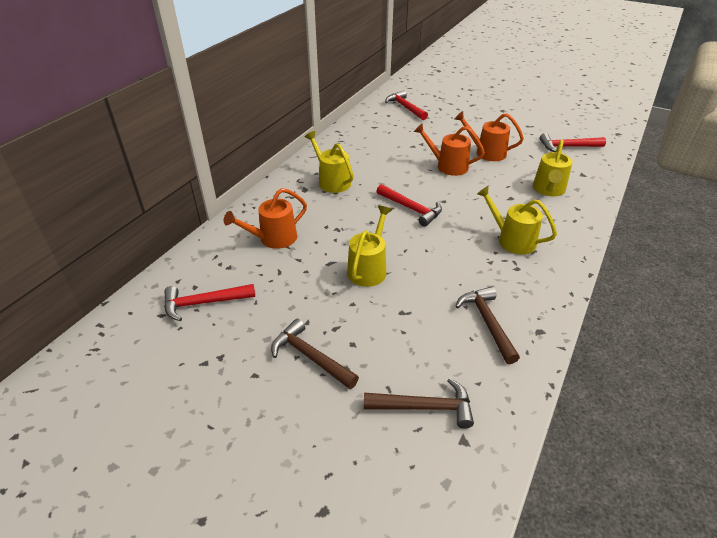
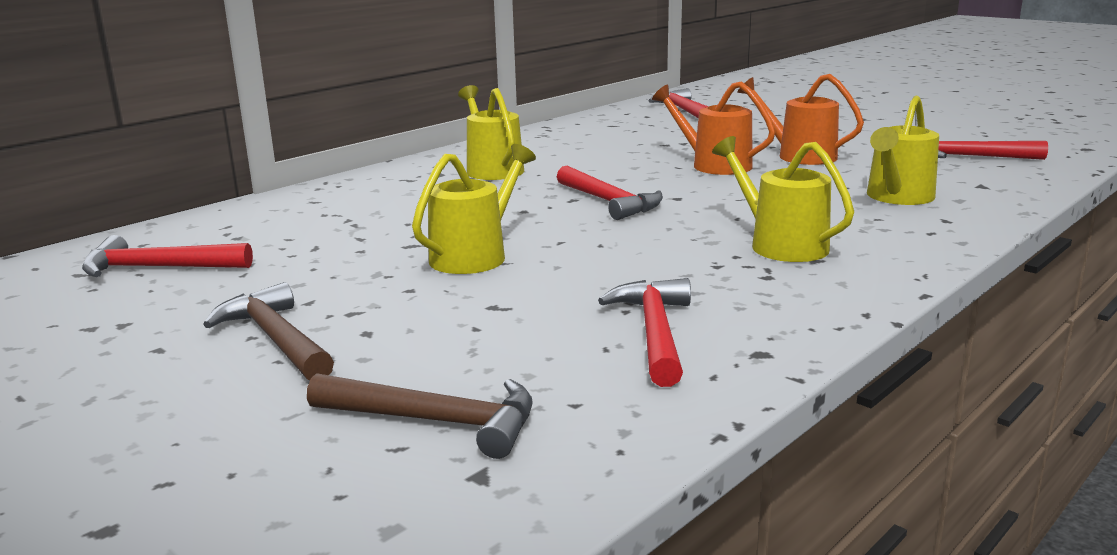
camera: 15 degrees right, 20 degrees down
(273, 238) = (339, 216): orange watering can -> none
(487, 322) = (654, 332): brown hammer -> red hammer

